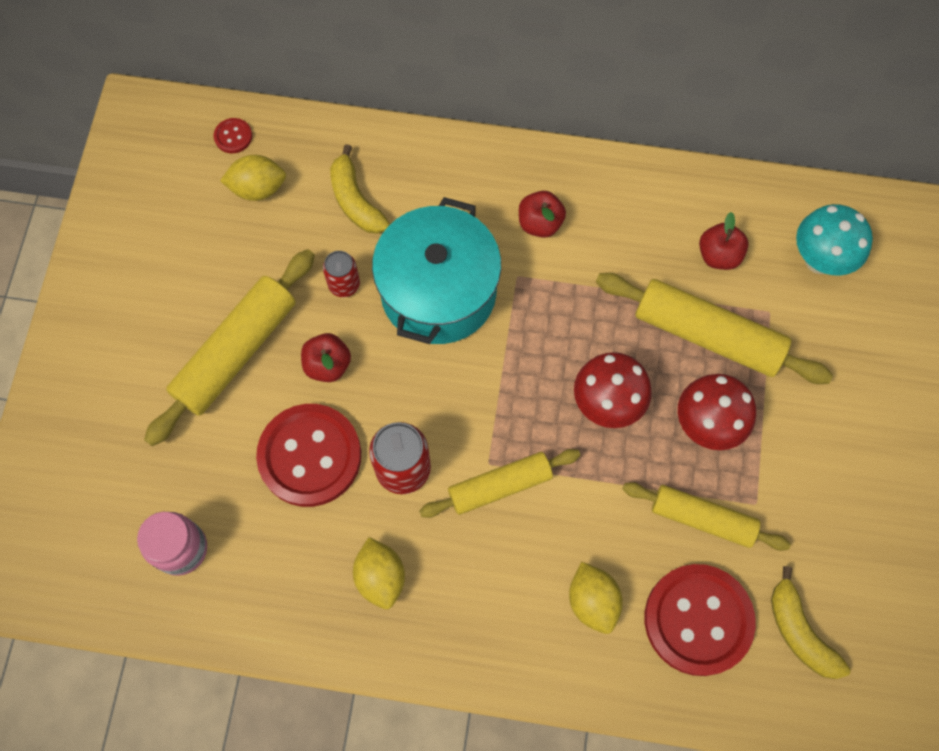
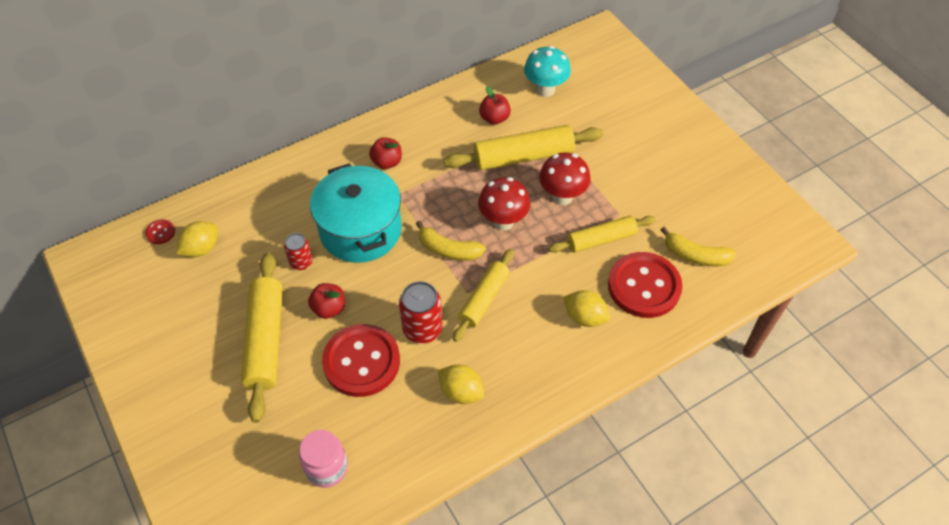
camera: 40 degrees left, 15 degrees down
(355, 200) = (269, 217): yellow banana -> yellow banana (448, 249)

